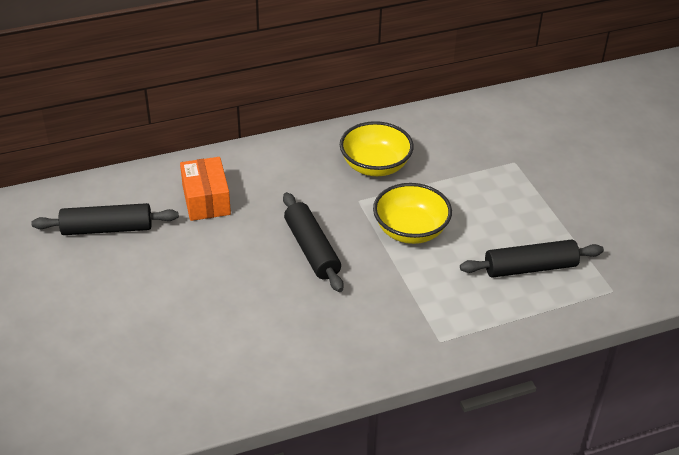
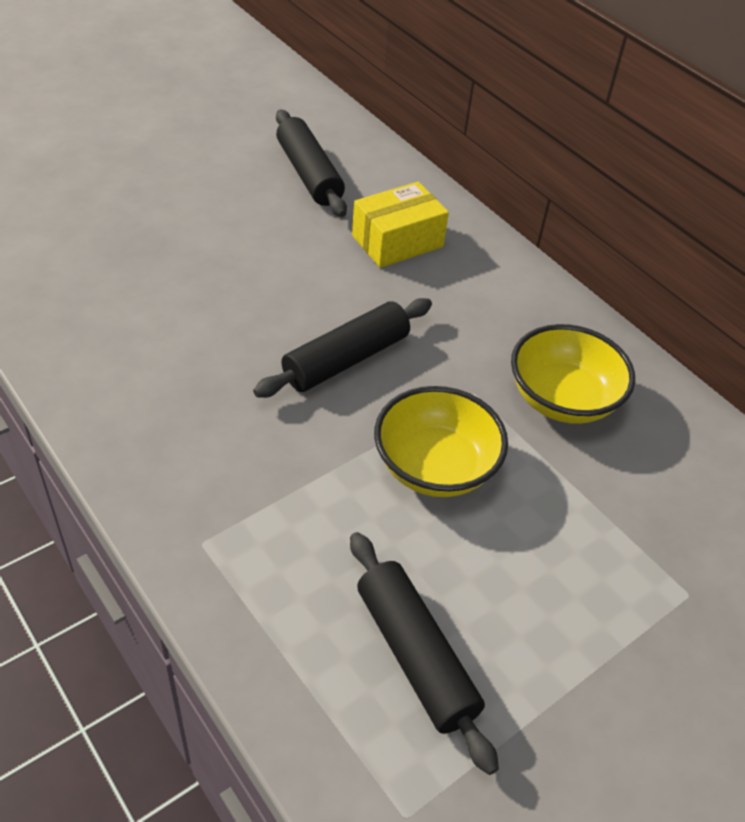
camera: 70 degrees right, 5 degrees up
(206, 200) = (397, 241): orange box -> yellow box

